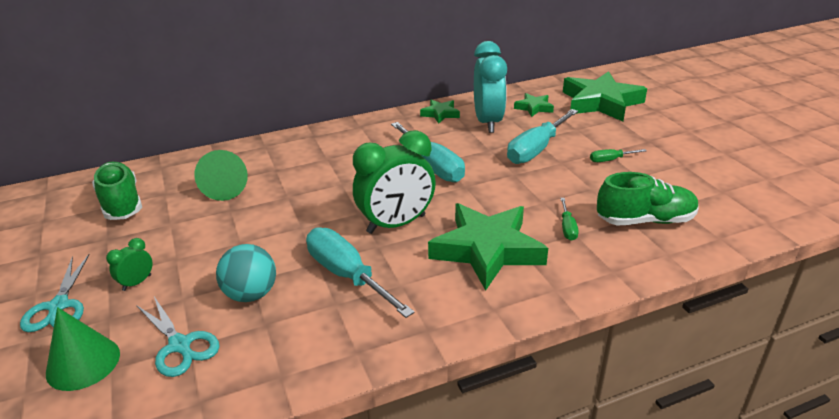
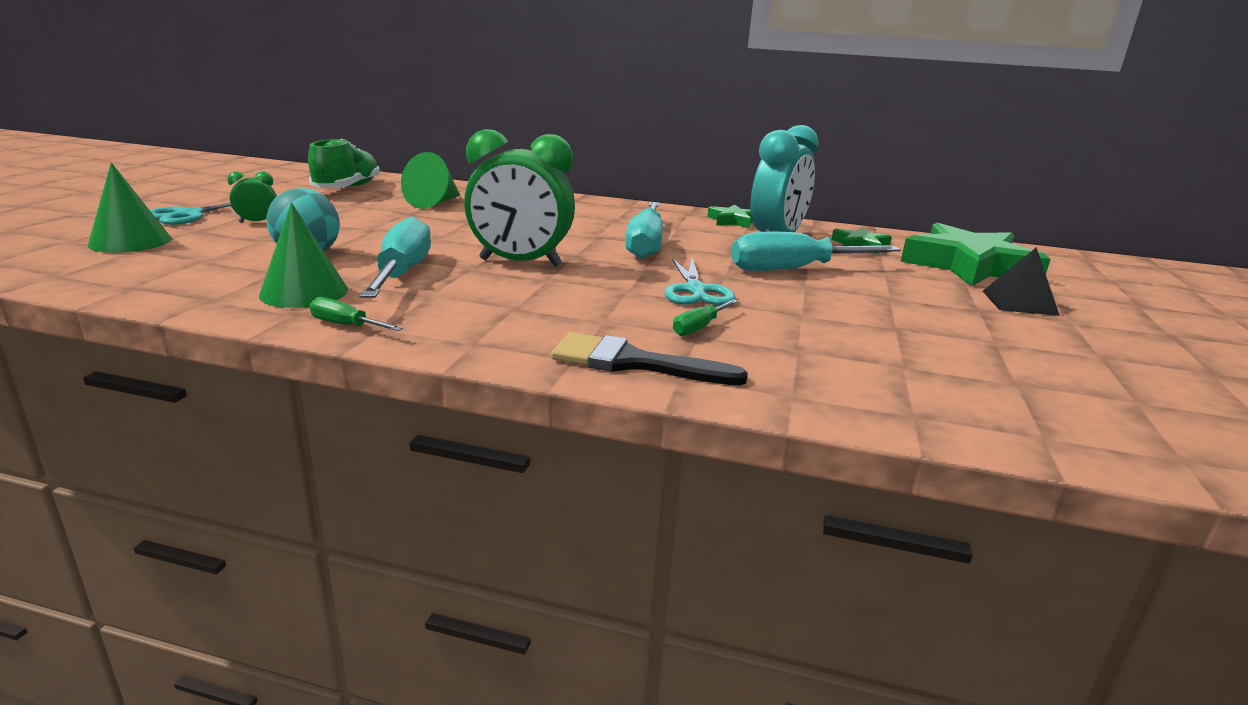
camera: 35 degrees right, 10 degrees down
(180, 345) = (198, 257): turquoise scissors -> turquoise scissors (695, 290)
(325, 330) = (304, 292): none -> green cone
(487, 250) = (568, 307): green star -> none
(581, 274) = (633, 362): none -> black brush
(610, 160) = (882, 305): green screwdriver -> green screwdriver (346, 326)
(645, 220) = (822, 360): green shoe -> none
(655, 126) = (1019, 303): none -> black pyramid

